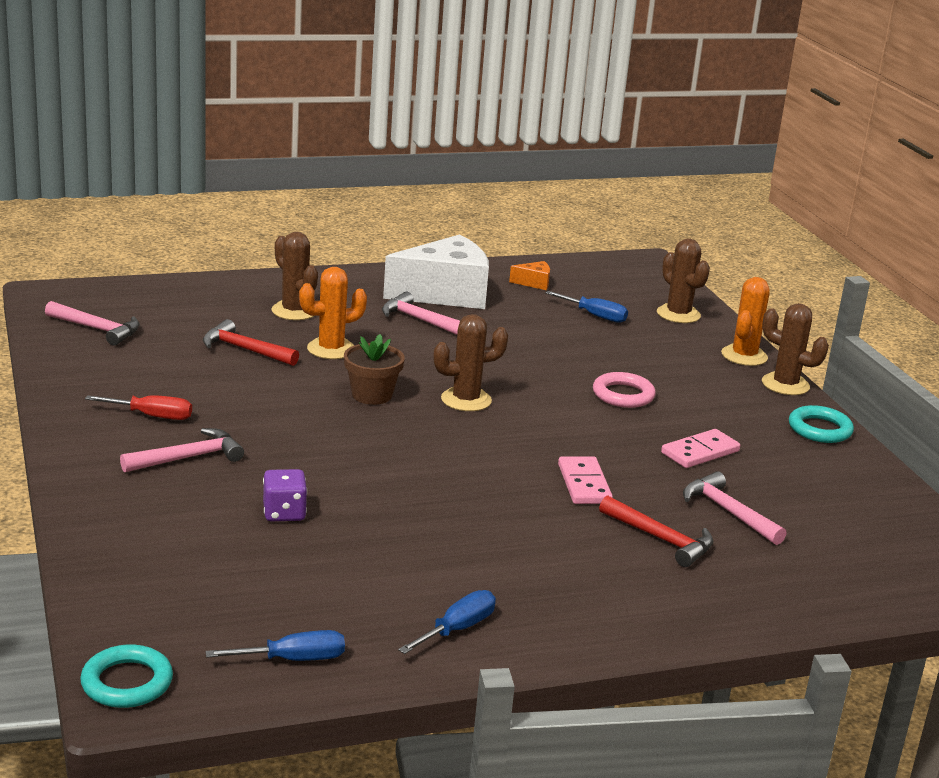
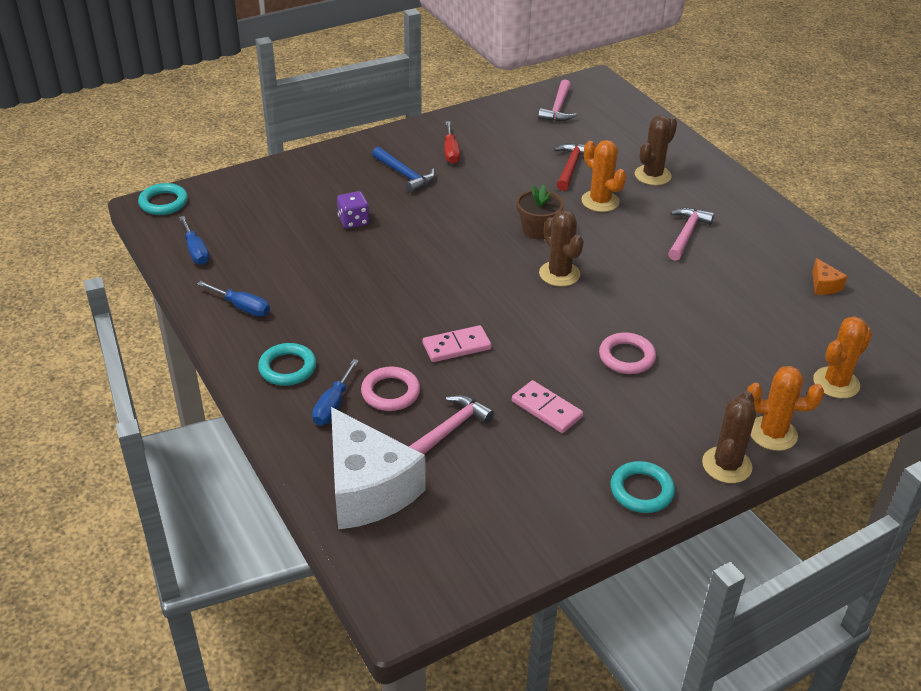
camera: 80 degrees right, 15 degrees up
(188, 458) = (404, 175): pink hammer -> blue hammer
(445, 294) = (752, 239): white cheese -> white cheese (368, 489)
(595, 316) = (782, 328): blue screwdriver -> blue screwdriver (333, 405)
(601, 606) = (287, 368): none -> turquoise ring
(660, 539) = (390, 392): red hammer -> pink ring
(678, 314) = (836, 383): brown cactus -> orange cactus

